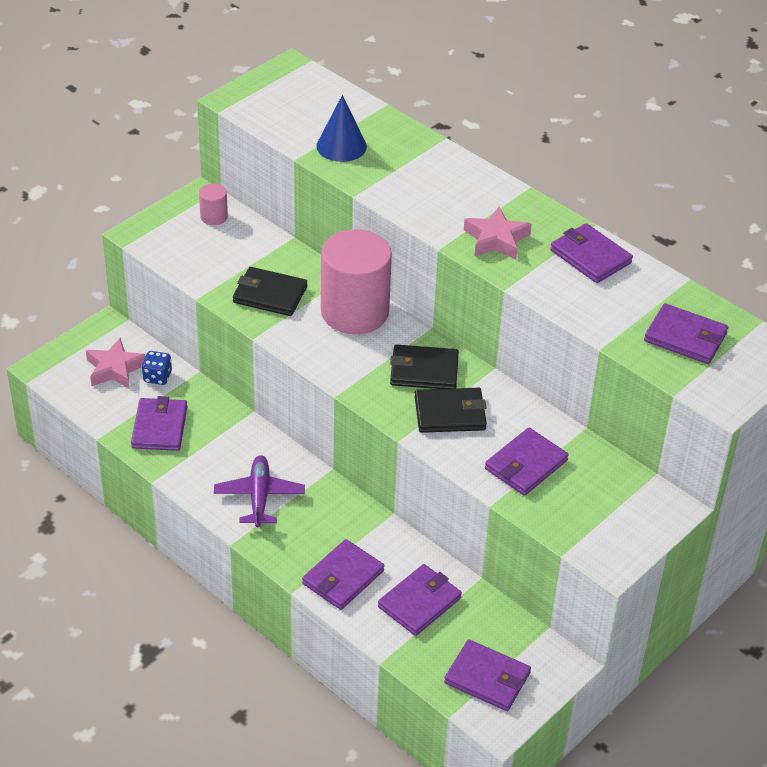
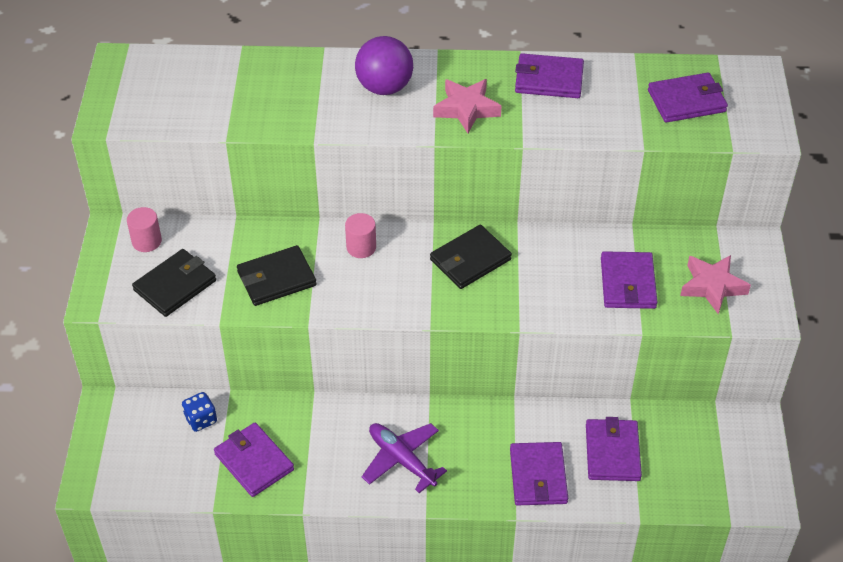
camera: 40 degrees left, 5 degrees up
(115, 369) = (156, 439): pink star -> pink star (712, 286)
(341, 146) = (250, 105): blue cone -> none
(354, 312) = (361, 247): pink cylinder -> pink cylinder, size x0.42
(450, 413) = (529, 281): black wallet -> black wallet (175, 285)
(454, 189) = (384, 87): none -> purple ball
(487, 678) = (721, 473): purple wallet -> none

